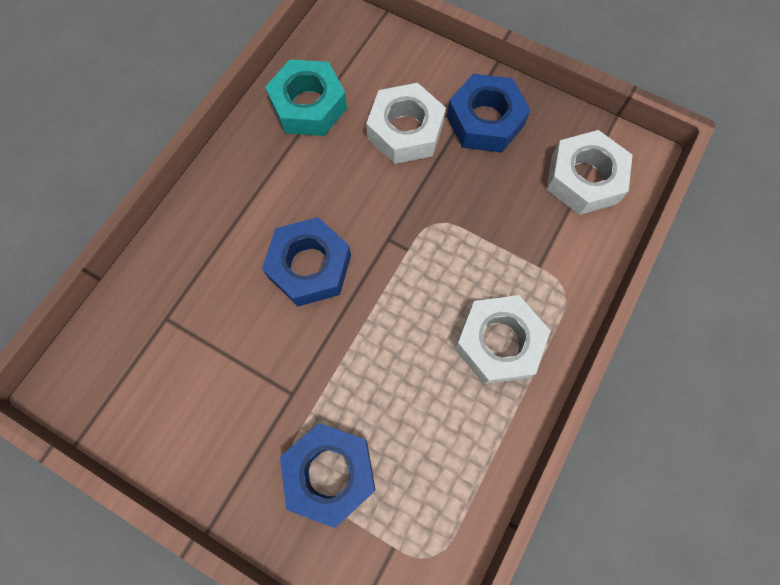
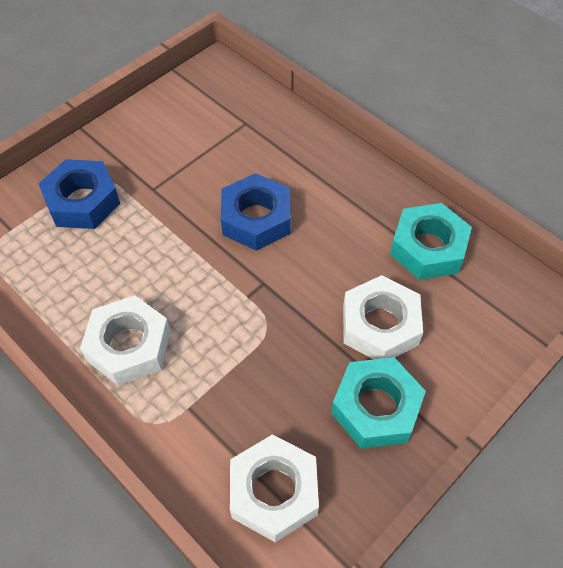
camera: 105 degrees right, 15 degrees down
(485, 121) = (376, 408): blue nut -> turquoise nut

